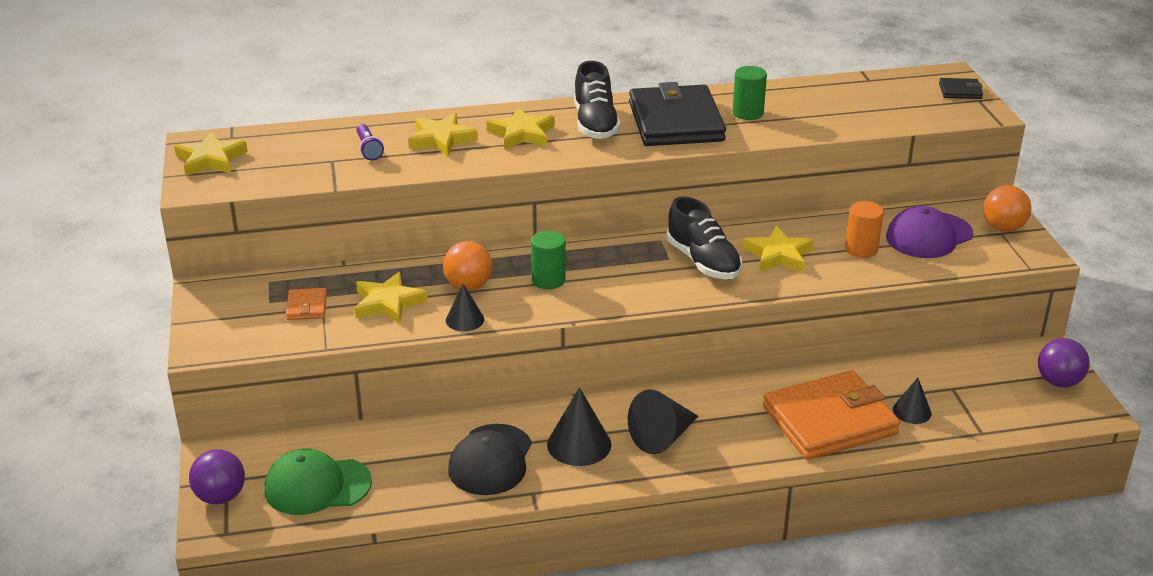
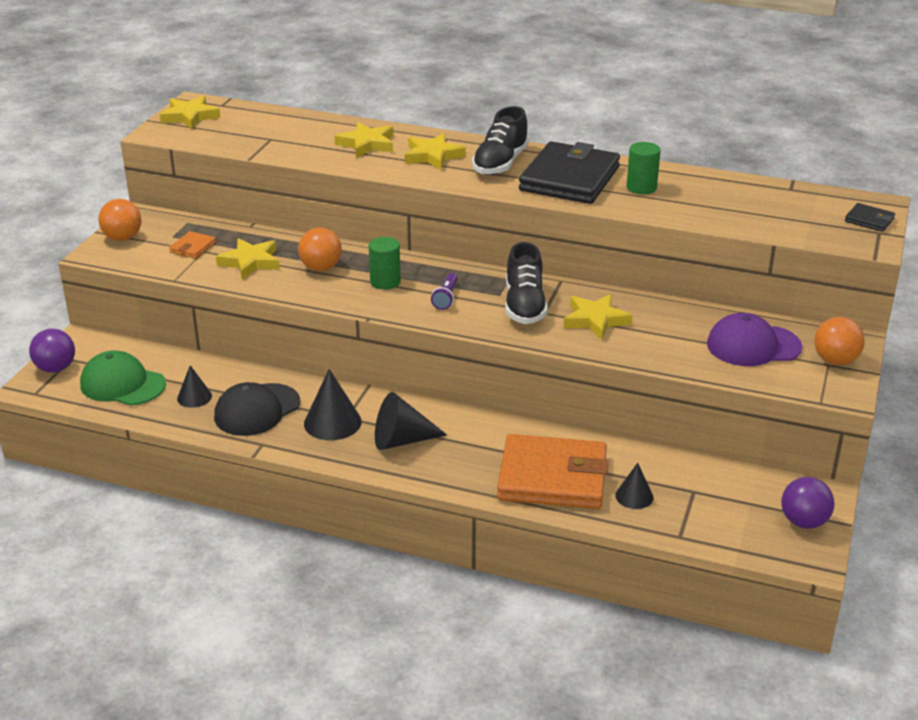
camera: 30 degrees right, 0 degrees up
(214, 321) = (123, 238): none -> orange ball
(369, 149) = (305, 138): purple flashlight -> purple flashlight (446, 298)
(464, 319) = (291, 291): black cone -> black cone (194, 397)
(861, 249) = (675, 337): orange cylinder -> none

